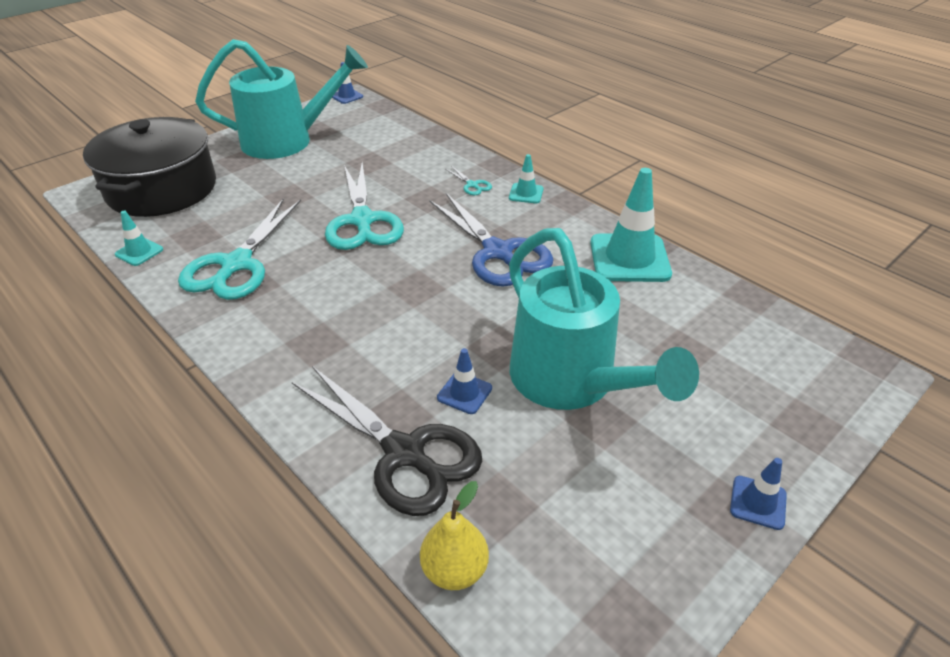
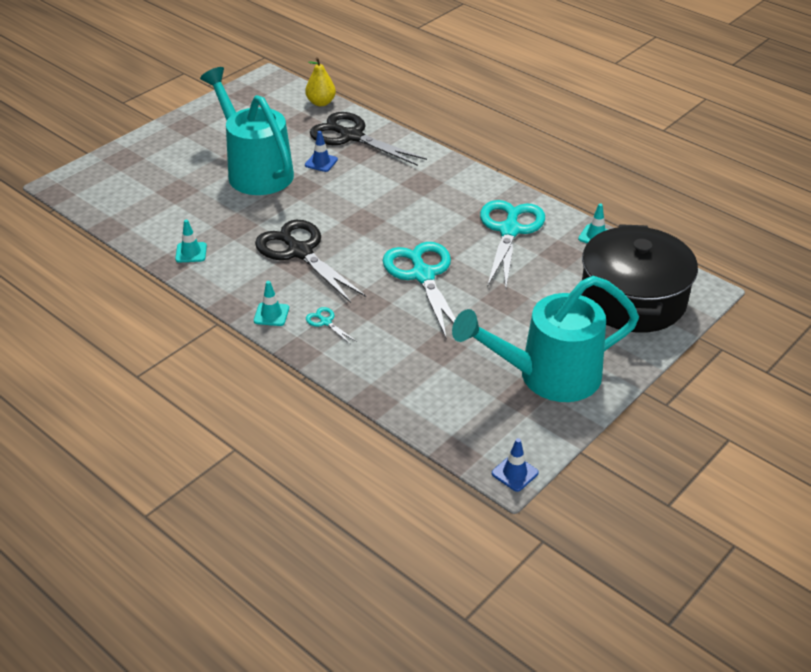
camera: 175 degrees right, 0 degrees up
(498, 252) = (300, 252): blue scissors -> black scissors
(629, 258) = (191, 252): turquoise traffic cone -> turquoise traffic cone, size x0.49
(758, 502) = (171, 128): blue traffic cone -> none

